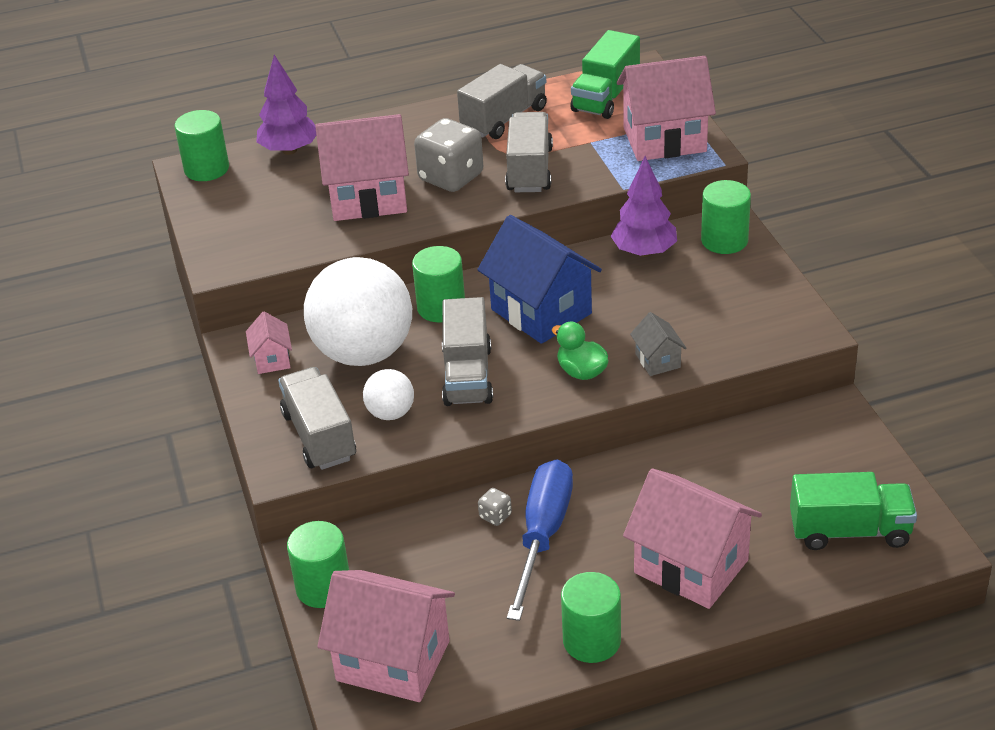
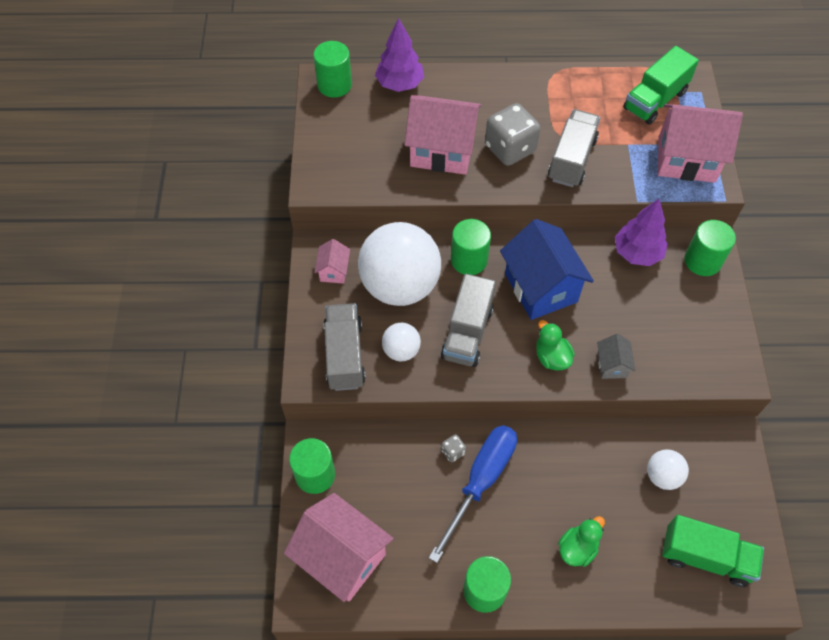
camera: 15 degrees right, 20 degrees up
(504, 119) = (569, 100): grey truck -> none
(691, 566) = (577, 548): pink house -> green duck
(765, 469) = (662, 476): none -> white ball

